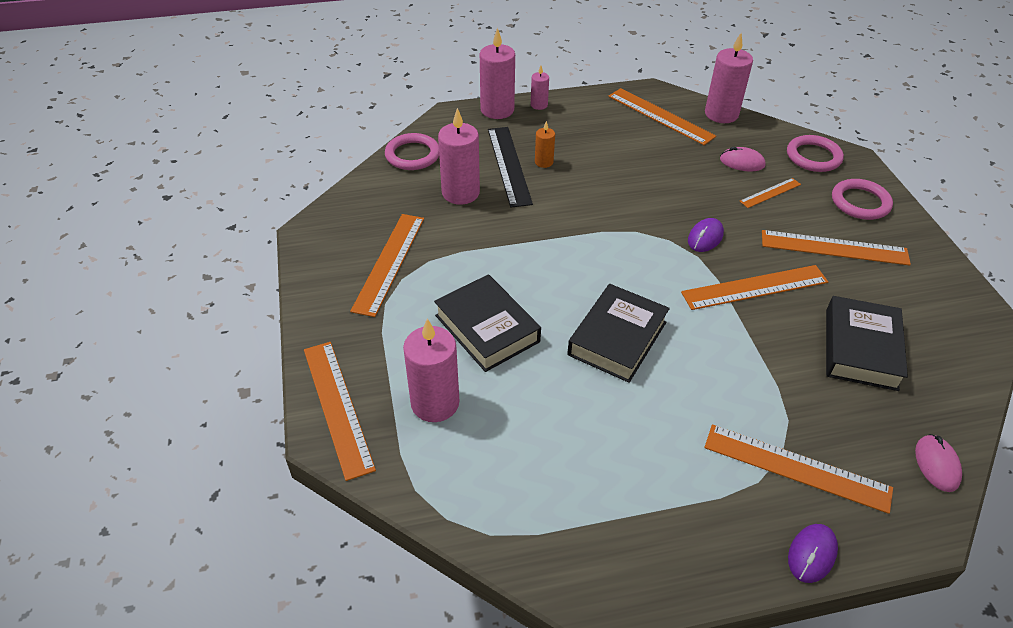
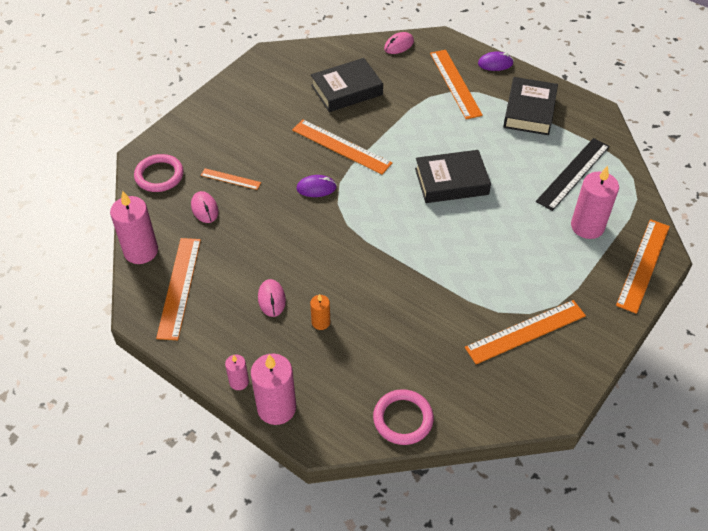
camera: 130 degrees left, 5 degrees up
(460, 193) = (413, 347): pink candle -> none
(487, 328) = (514, 241): black book -> black book (529, 111)
(509, 165) = (348, 341): black ruler -> black ruler (573, 173)
(596, 150) = (271, 299): none -> pink mouse
(834, 248) = (264, 129): orange ruler -> none
(860, 202) = (199, 134): pink ring -> none

